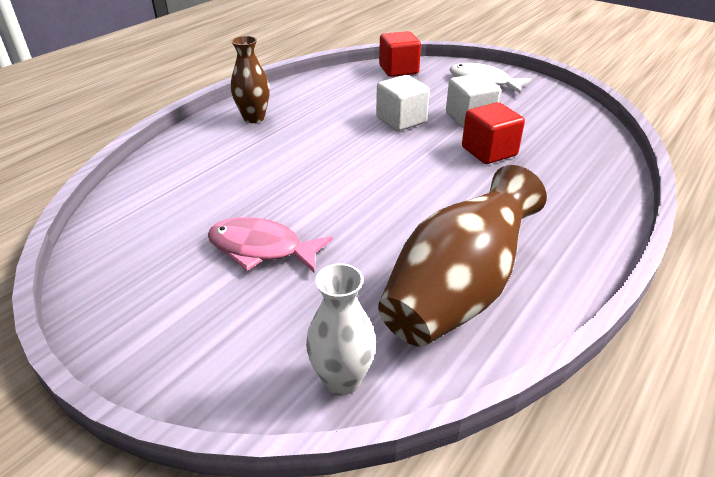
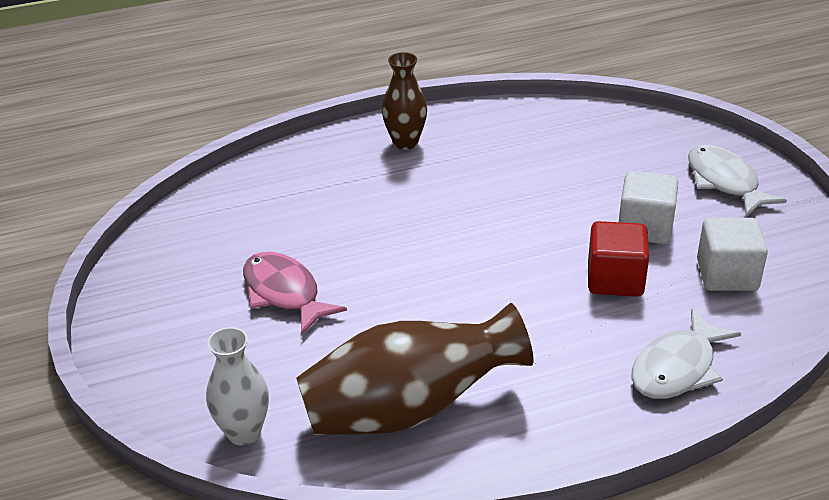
camera: 35 degrees right, 0 degrees up
(398, 70) = (635, 127): red cube -> none
(401, 120) = (559, 202): white cube -> white cube (727, 275)
(588, 187) = (677, 368): none -> white fish

